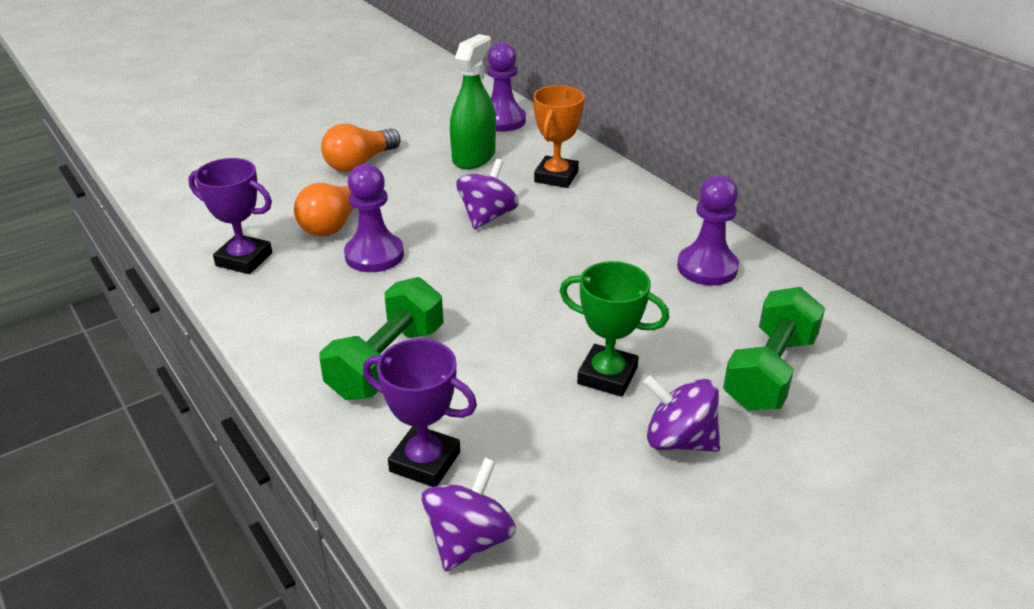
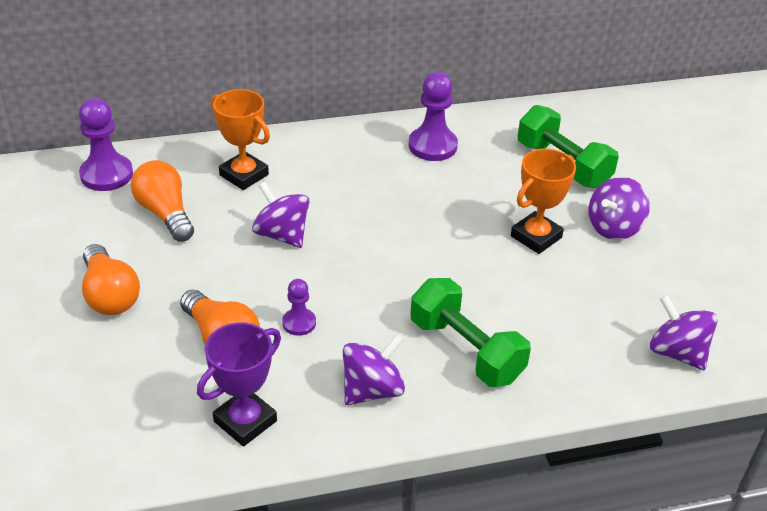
camera: 70 degrees left, 5 degrees up
(306, 315) = (372, 390): none -> purple spinning top
(374, 255) = (299, 323): purple pawn -> purple pawn, size x0.56
(425, 462) = (594, 356): purple trophy -> none
(473, 157) = (165, 213): green spray bottle -> orange light bulb
(607, 376) = (536, 237): green trophy -> orange trophy

